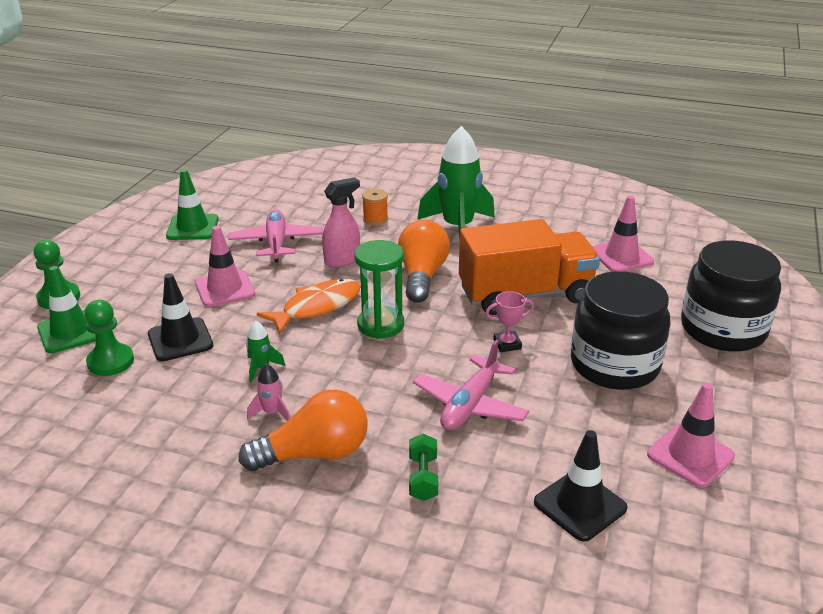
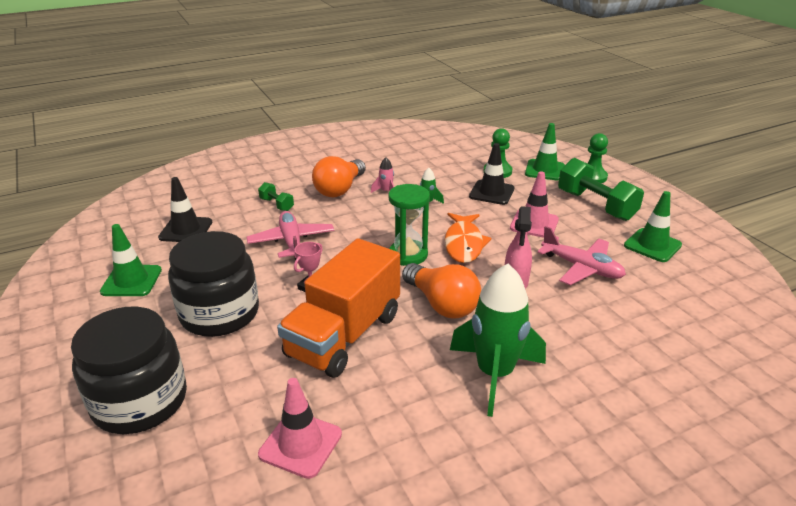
camera: 135 degrees right, 0 degrees up
(138, 273) = (596, 205): none -> green dumbbell
(375, 219) = (571, 336): orange spool -> none
(690, 455) = (131, 281): pink traffic cone -> green traffic cone

